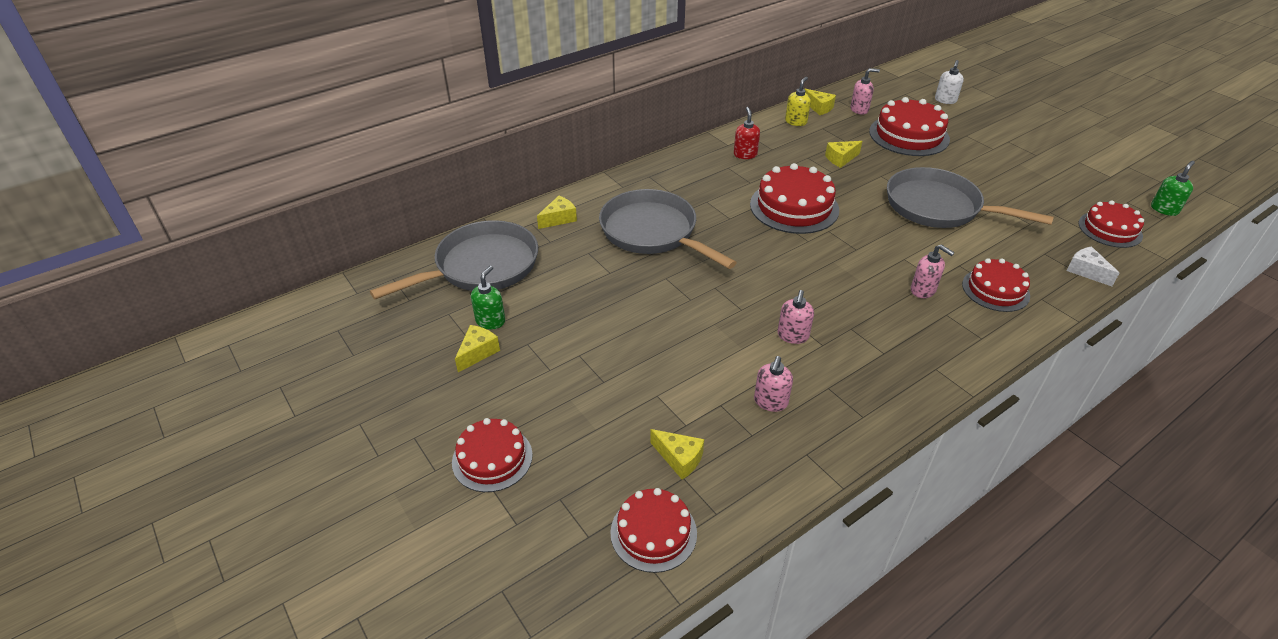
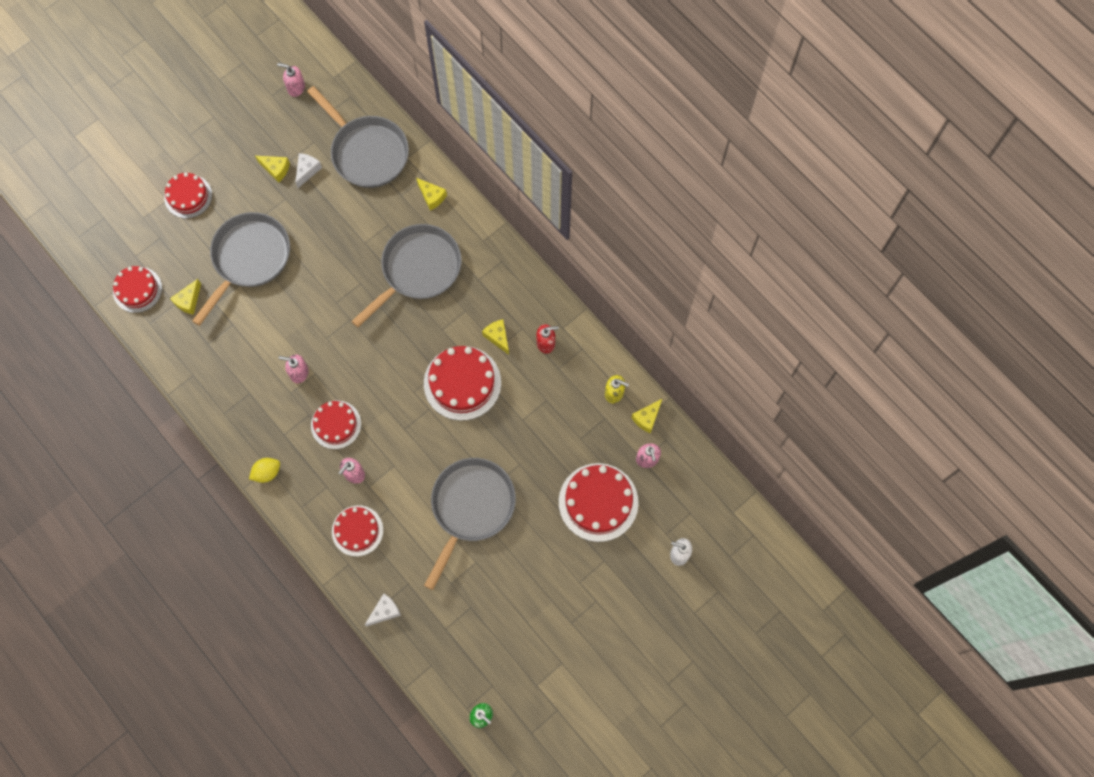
camera: 85 degrees right, 30 degrees up
(490, 321) = (307, 171): green soap dispenser -> white cheese
(616, 384) = (249, 259): none -> grey pan
(770, 402) = (235, 355): pink soap dispenser -> pink soap dispenser (296, 88)
(841, 159) = (546, 430): yellow cheese -> yellow cheese (498, 337)
(943, 370) = (267, 472): none -> yellow lemon
(1110, 229) = (446, 653): red cake -> red cake (336, 424)

